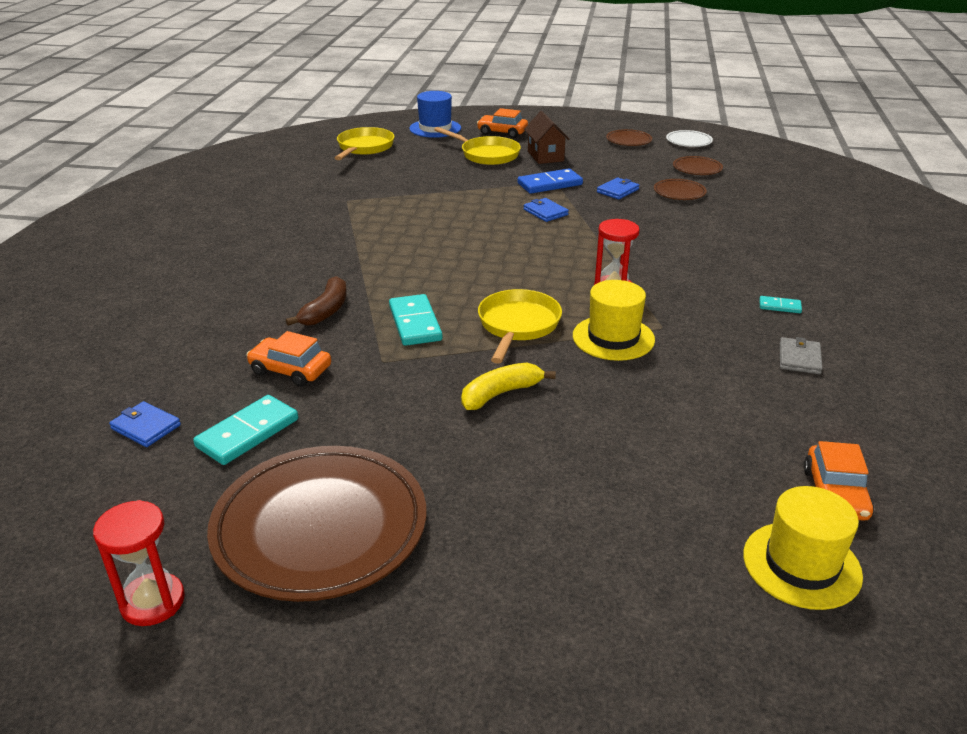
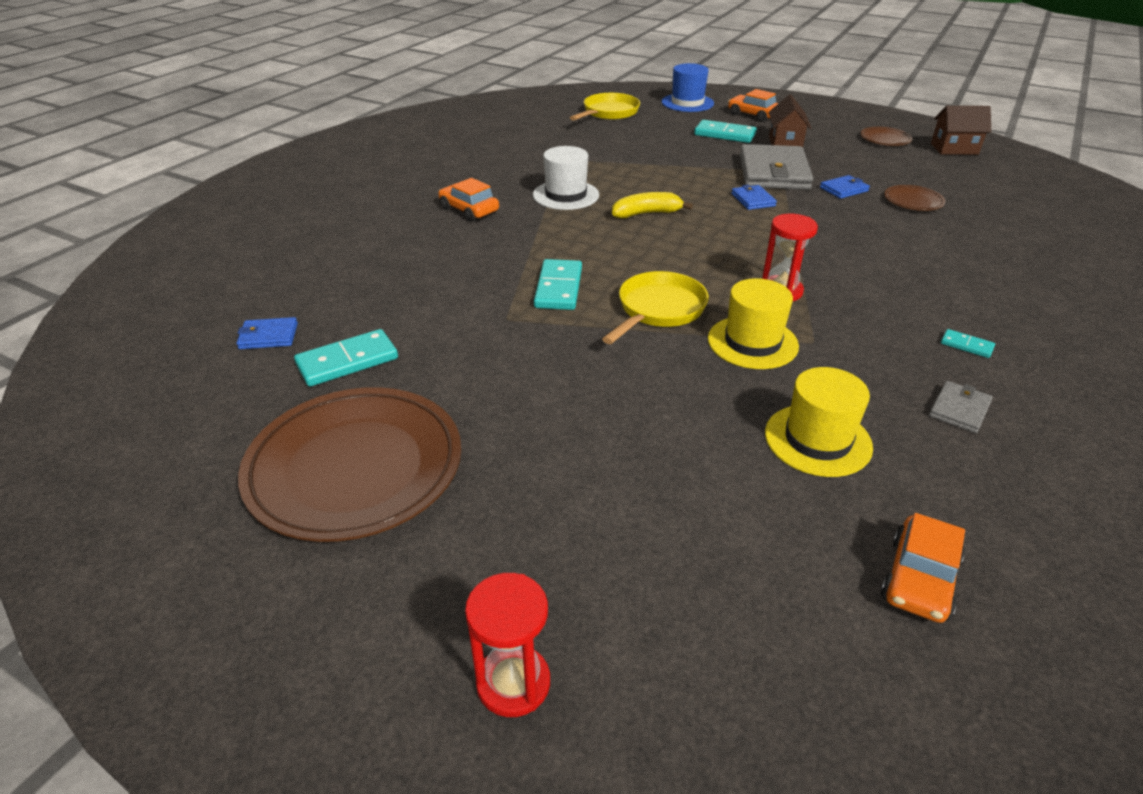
camera: 20 degrees right, 5 degrees up
(146, 427) = (268, 336): blue wallet -> blue wallet turned 60 degrees counterclockwise
(153, 602) = (176, 498): red hourglass -> red hourglass (513, 683)
(290, 370) = (419, 310): orange car -> orange car (469, 210)
(325, 311) = (483, 260): brown banana -> none
(369, 234) = (566, 195): none -> white hat
(487, 155) = (724, 134): yellow pan -> turquoise domino
(501, 394) = (602, 376): yellow banana -> yellow banana (646, 213)
(550, 184) = (773, 172): blue domino -> grey wallet
(688, 141) = (954, 149): white plate -> brown house
(697, 169) = (948, 179): brown plate -> none
(801, 565) = (831, 652): yellow hat -> yellow hat (818, 440)

